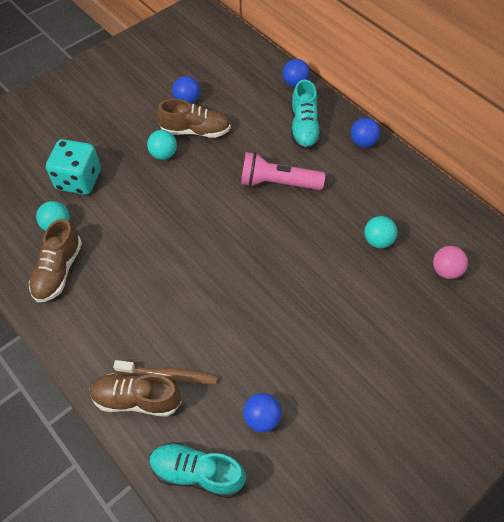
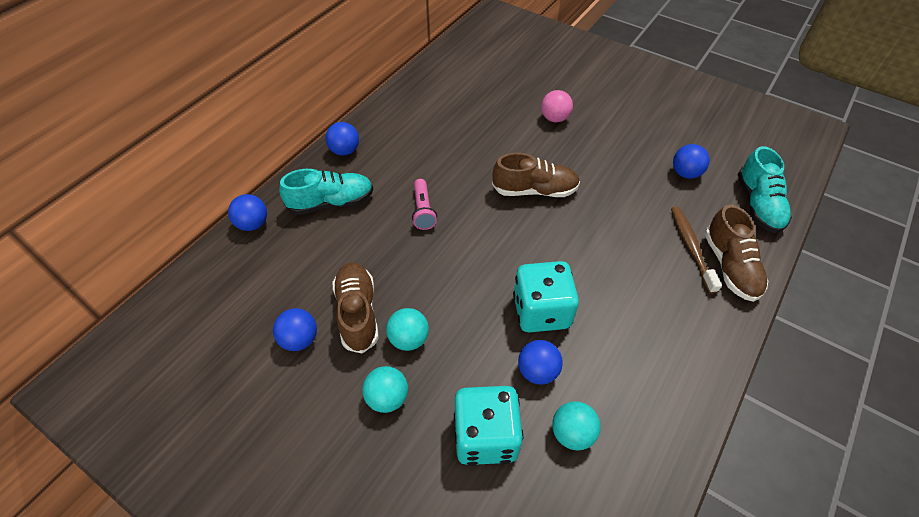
camera: 105 degrees left, 5 degrees down
(58, 271) = (636, 401): brown shoe -> brown shoe (535, 190)
(107, 219) = (537, 371): none -> blue ball
(153, 236) = (541, 311): none -> turquoise dice
(277, 183) = (423, 210): pink flashlight -> pink flashlight, size x0.60
(377, 240) = (471, 126): turquoise ball -> turquoise ball (387, 398)
(445, 270) = (486, 83): pink ball -> pink ball (554, 118)

